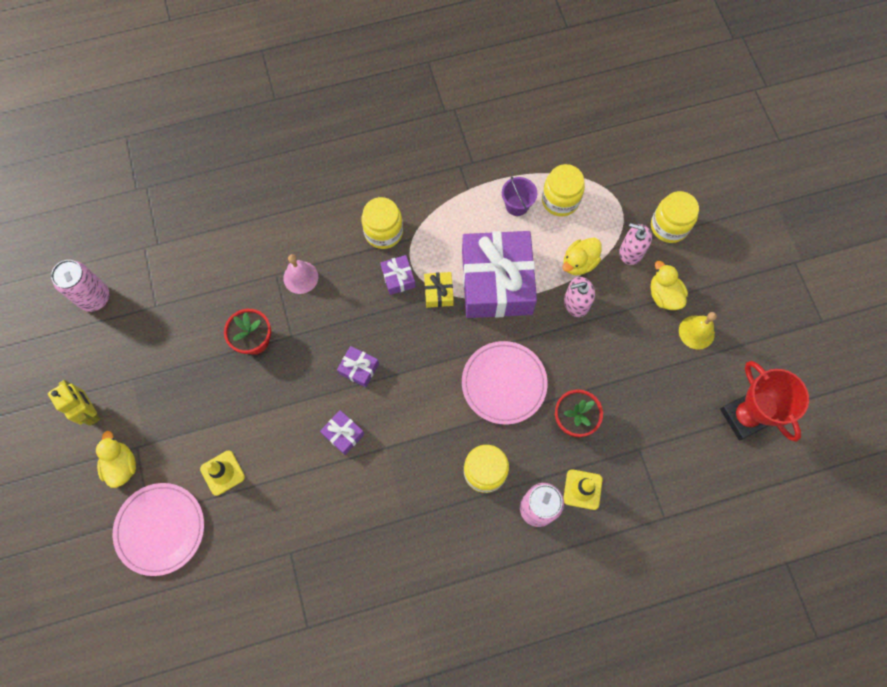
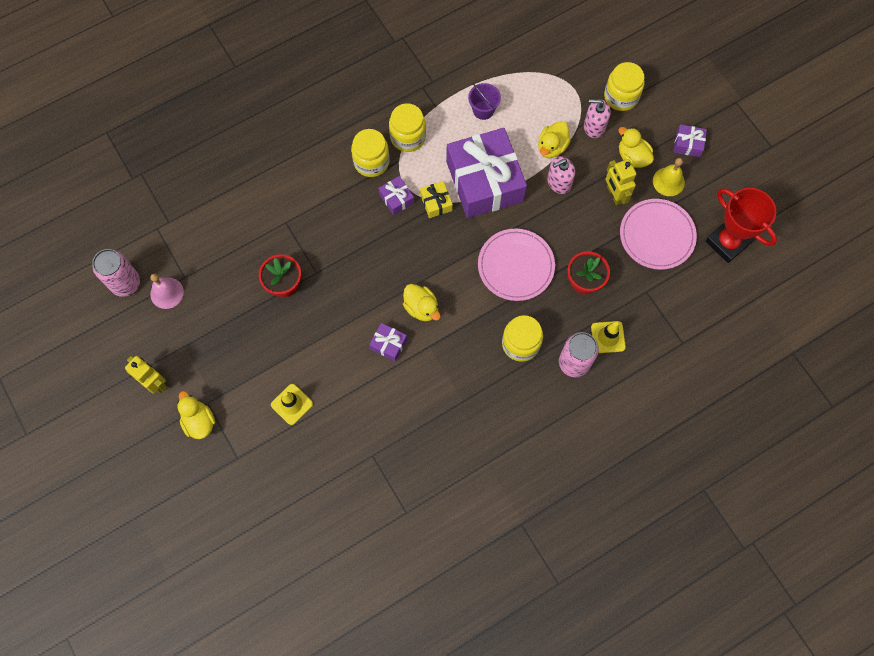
camera: 15 degrees left, 0 degrees up
(160, 529) = (251, 465): pink plate -> pink plate (657, 235)
(300, 277) = (309, 219): pink bell -> pink bell (167, 293)
(359, 369) = (385, 285): purple gift -> purple gift (688, 144)
(390, 403) = (421, 308): none -> yellow duck
(560, 200) = (520, 96): yellow jar -> yellow jar (408, 137)
(633, 332) = (614, 195): none -> yellow robot

